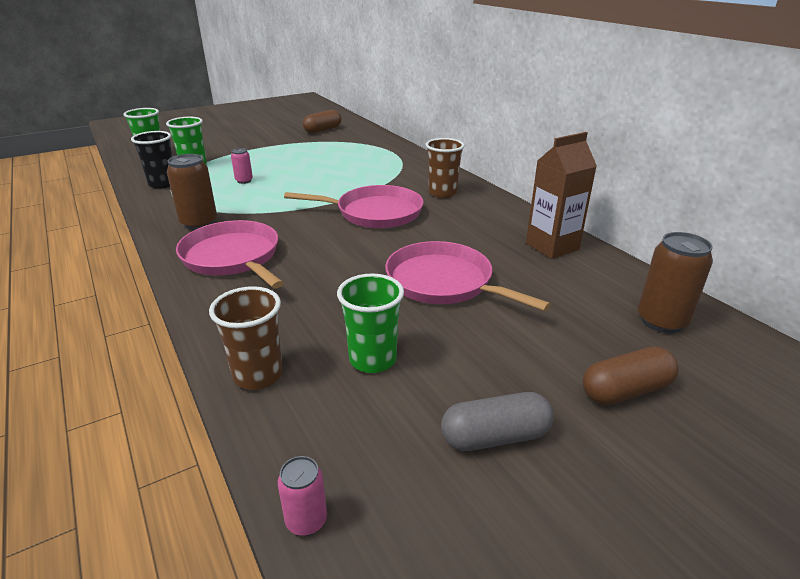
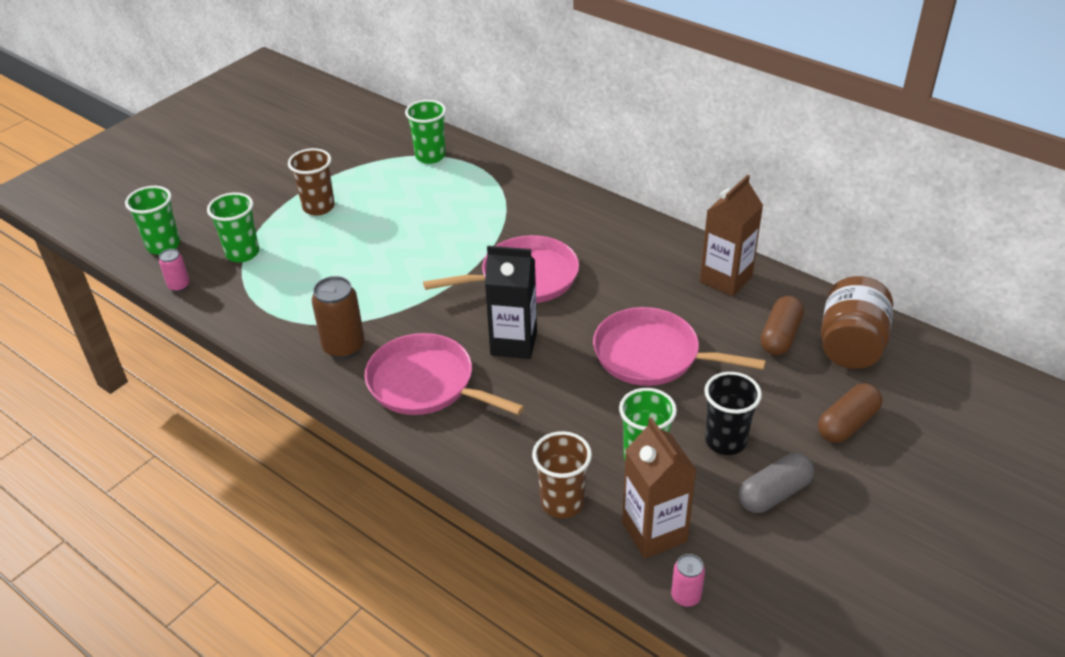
camera: 20 degrees left, 10 degrees up
(163, 184) = (235, 295): black cup -> black cup (725, 441)
(244, 181) = (333, 264): pink can -> pink can (179, 286)
(323, 130) = (350, 138): brown capsule -> brown capsule (780, 336)
(327, 433) = (654, 532): none -> brown carton
(328, 248) = (514, 343): none -> black carton
(367, 144) = (430, 156): none -> green cup
(442, 193) = (576, 225): brown cup -> brown cup (318, 207)
(661, 321) = (850, 345): brown can -> brown jar

